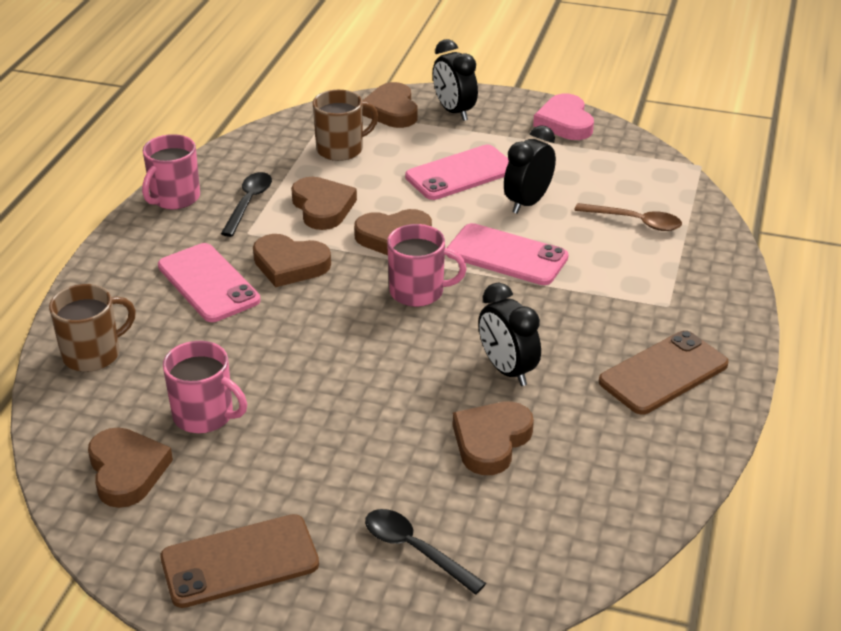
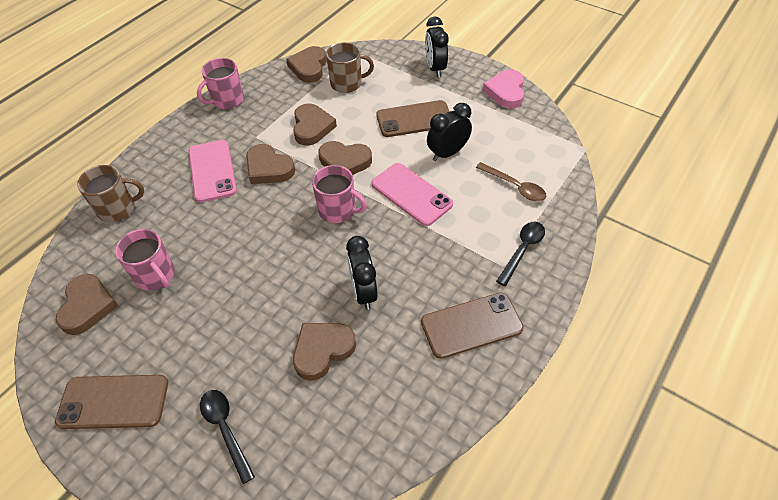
camera: 20 degrees right, 15 degrees up
(249, 203) = (269, 113): black spoon -> black spoon (522, 250)
(391, 111) = (394, 59): brown heart -> brown heart (309, 67)
(460, 173) = (414, 119): pink phone -> brown phone

